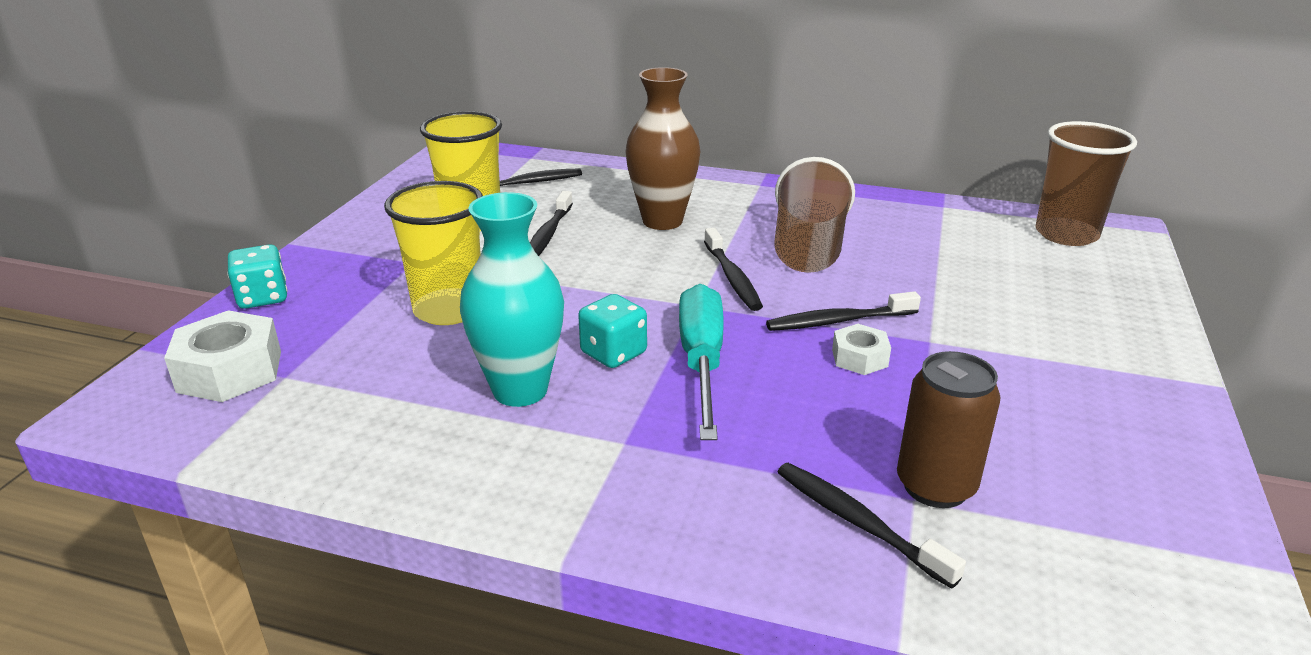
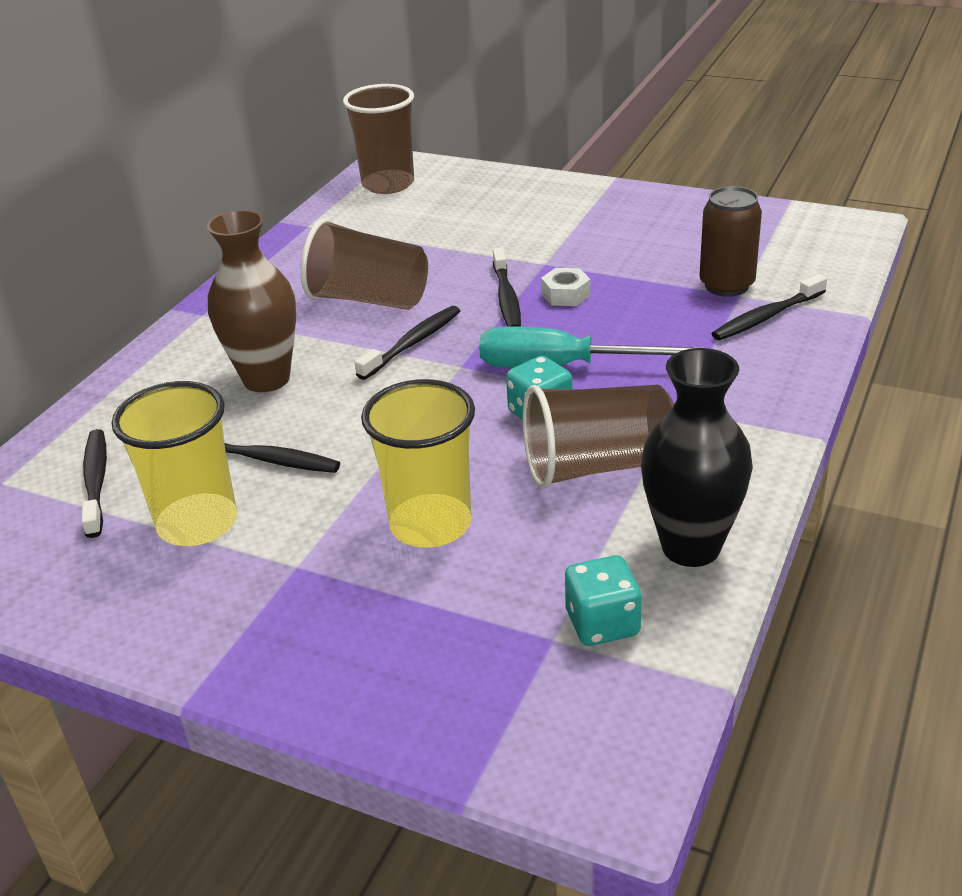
camera: 80 degrees left, 5 degrees up
(230, 371) = (537, 690): white nut -> none
(263, 297) = (354, 698): turquoise dice -> turquoise dice (602, 624)
(378, 450) = (691, 547): none -> black vase
(520, 390) = (597, 466): turquoise vase -> brown cup
(732, 277) = (412, 343): black toothbrush -> black toothbrush turned 45 degrees counterclockwise

